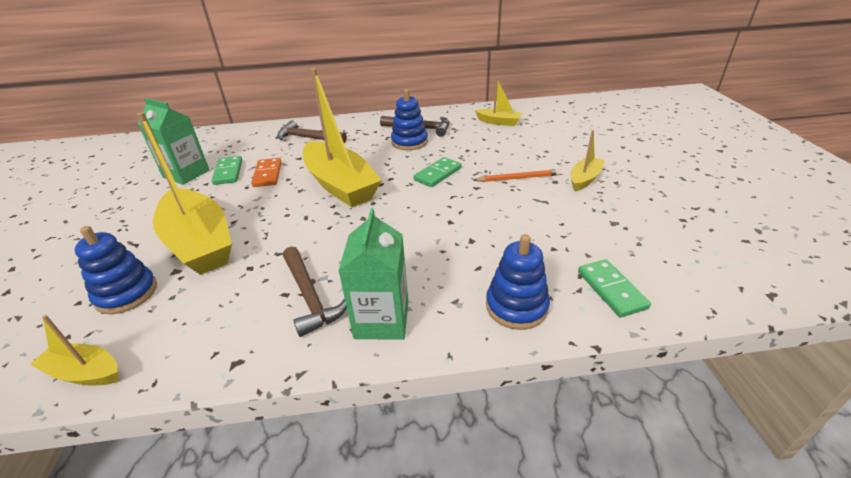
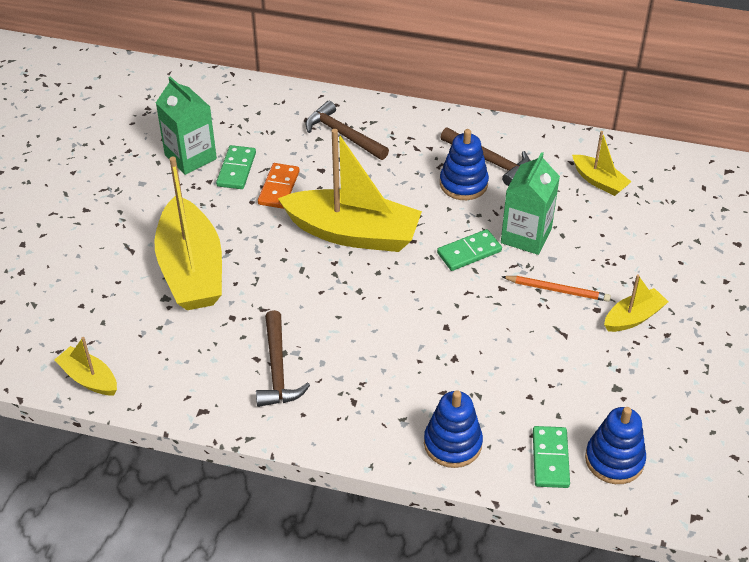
camera: 20 degrees right, 10 degrees up
(126, 293) = (122, 310): blue stacking toy -> blue stacking toy (614, 460)
(340, 185) = (353, 233): yellow boat -> yellow boat turned 60 degrees counterclockwise
(382, 320) = (330, 414): green carton -> green carton (526, 236)

